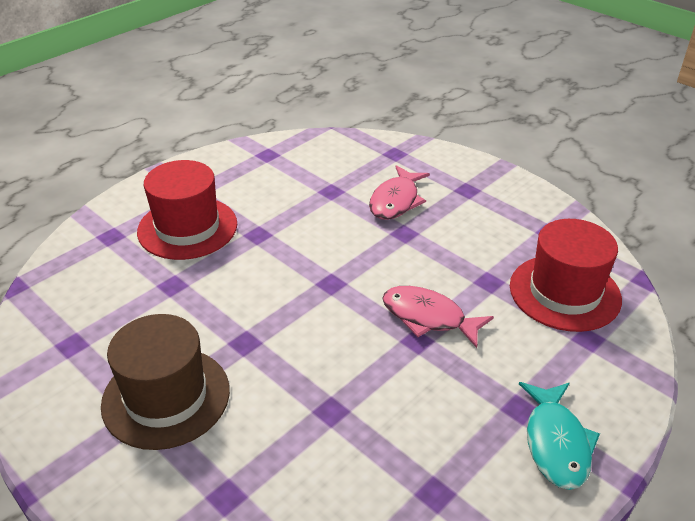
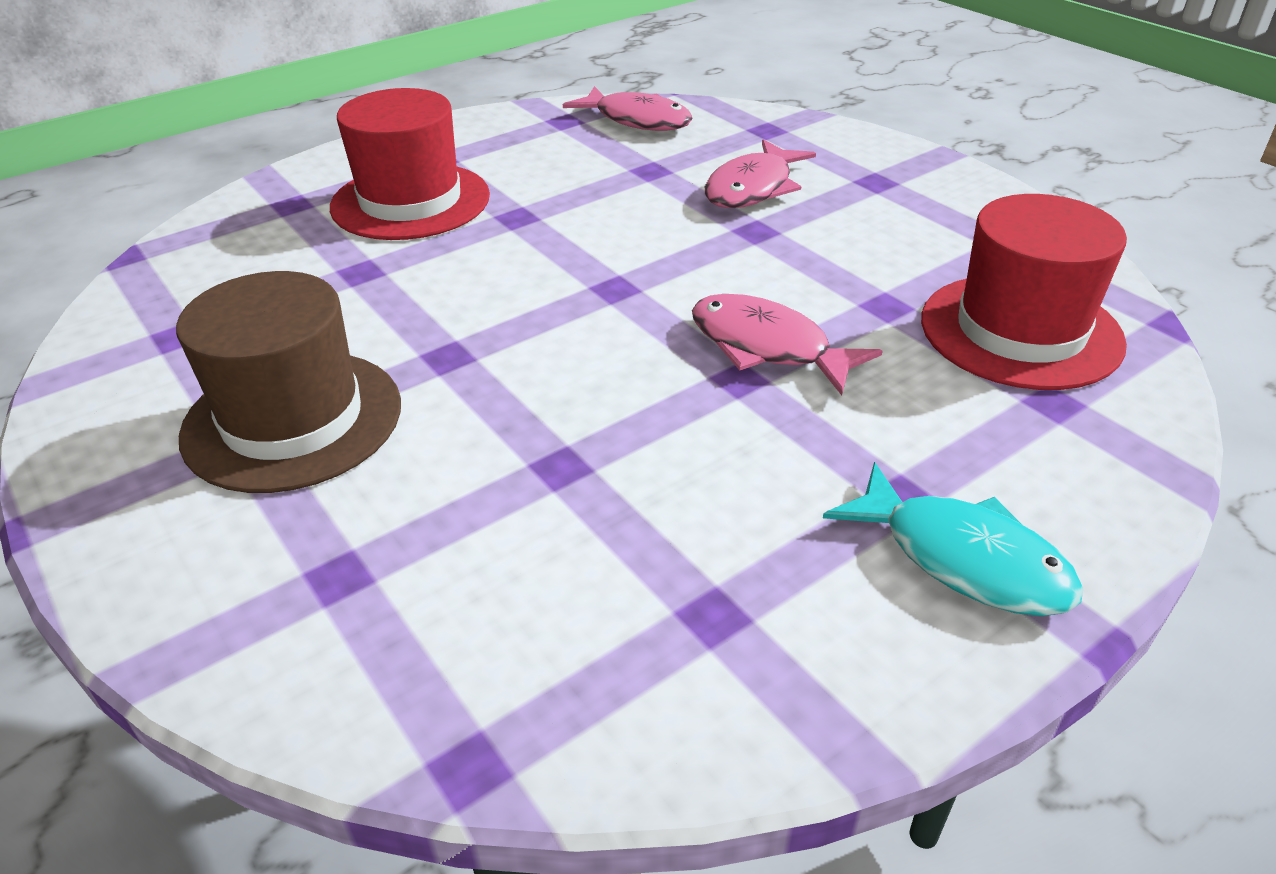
camera: 10 degrees right, 0 degrees up
(313, 151) = (637, 120): none -> pink fish
(556, 443) = (962, 558): turquoise fish -> turquoise fish turned 60 degrees counterclockwise

